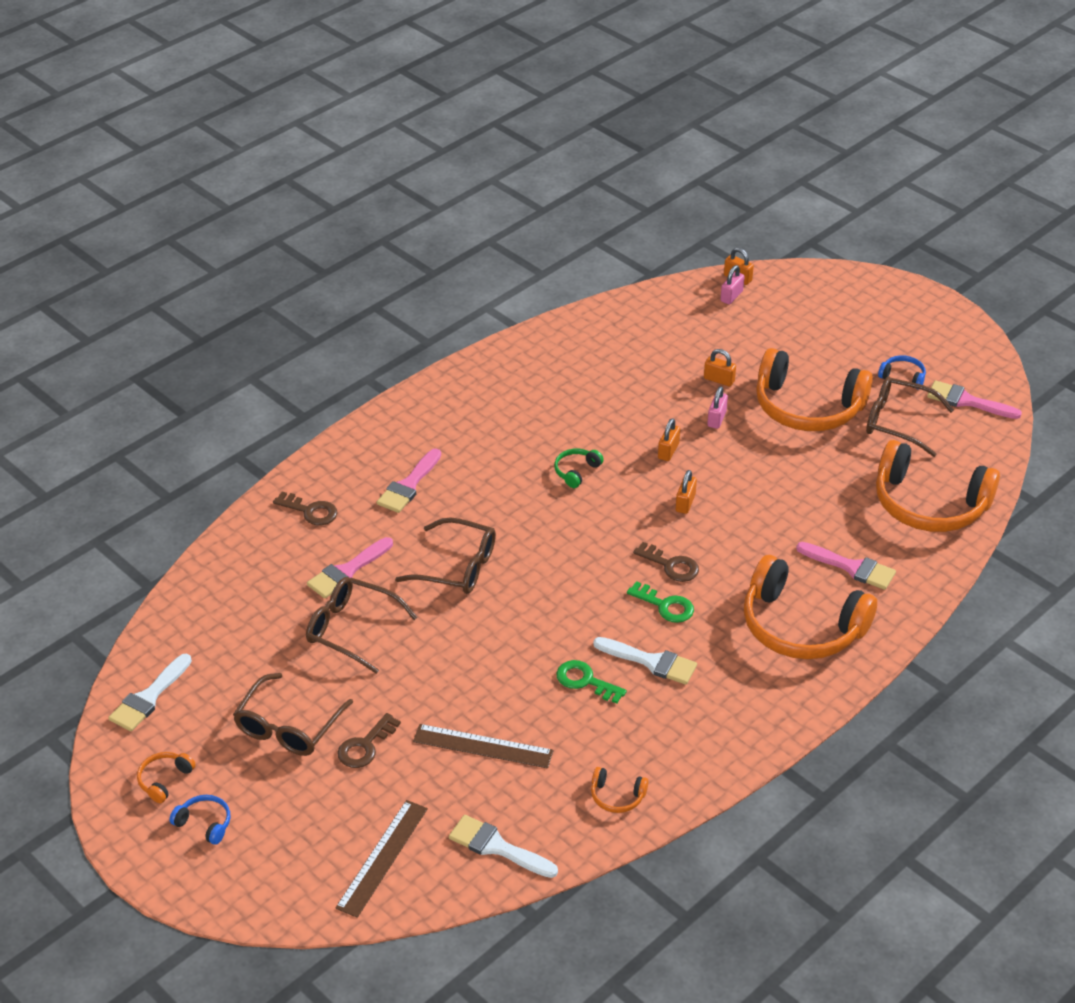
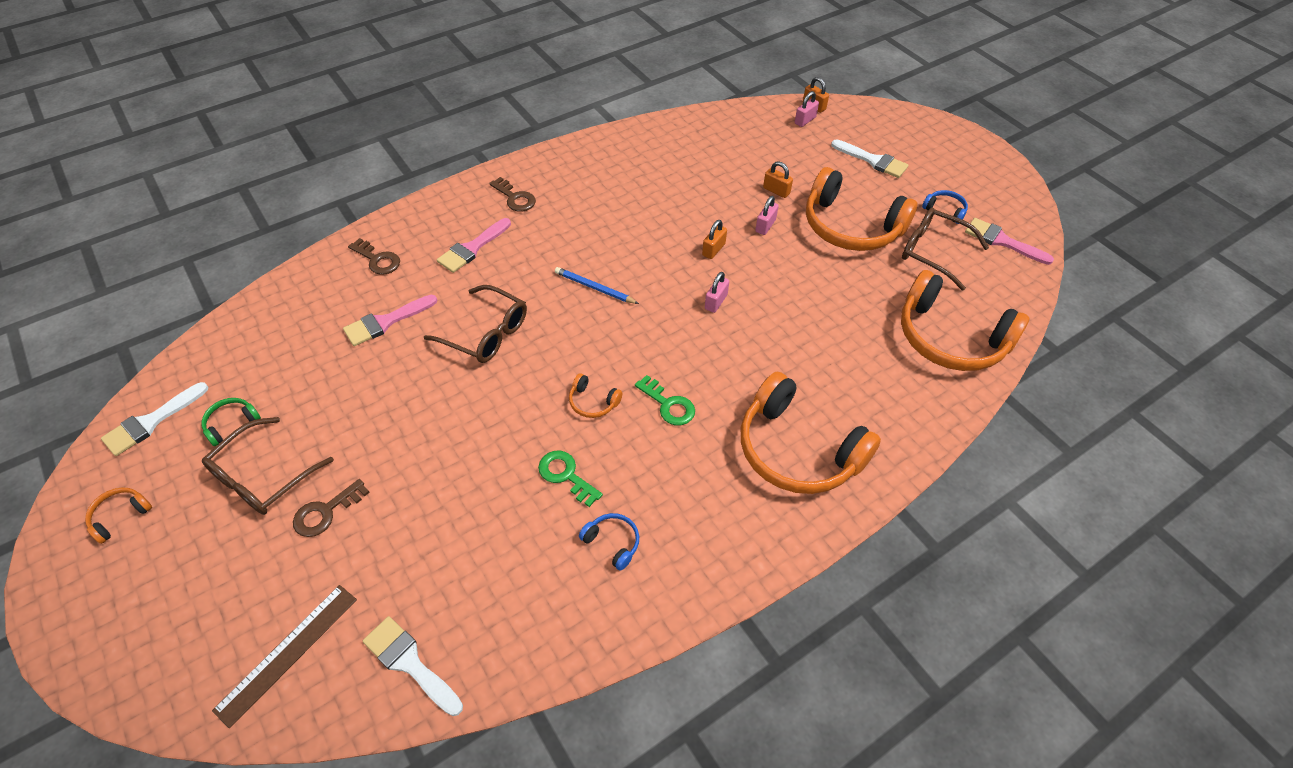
camera: 10 degrees right, 10 degrees up
(204, 823) = (133, 575): blue headphones -> blue headphones (612, 542)
(351, 629) = (365, 381): brown glasses -> none
(483, 746) = (440, 533): brown ruler -> none
(555, 507) = (595, 288): none -> blue pencil
(576, 471) = (625, 257): green headphones -> green headphones (231, 424)
(617, 796) = (556, 621): orange headphones -> orange headphones (593, 402)
(651, 662) = (637, 464): white brush -> white brush (873, 160)
(671, 565) = (685, 363): brown key -> brown key (515, 198)
(685, 503) = (716, 302): orange padlock -> pink padlock
(851, 567) = (861, 392): pink brush -> none

